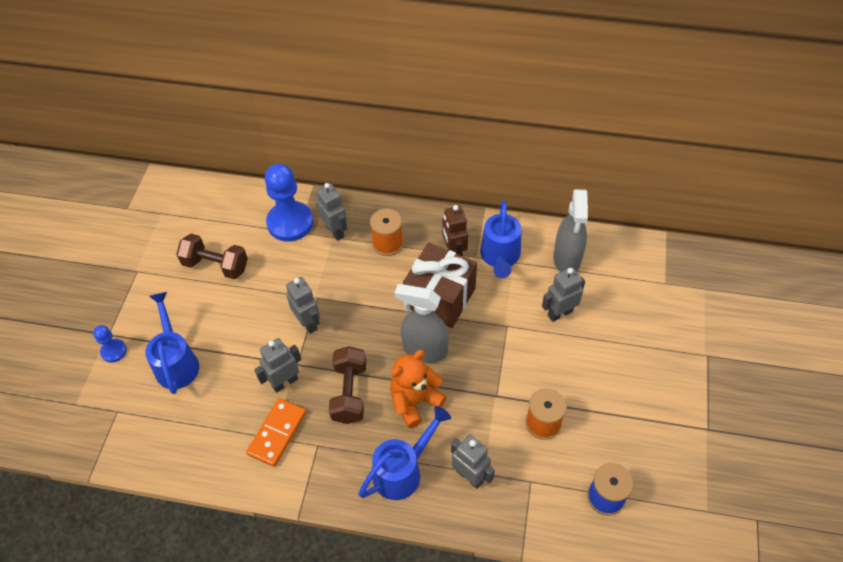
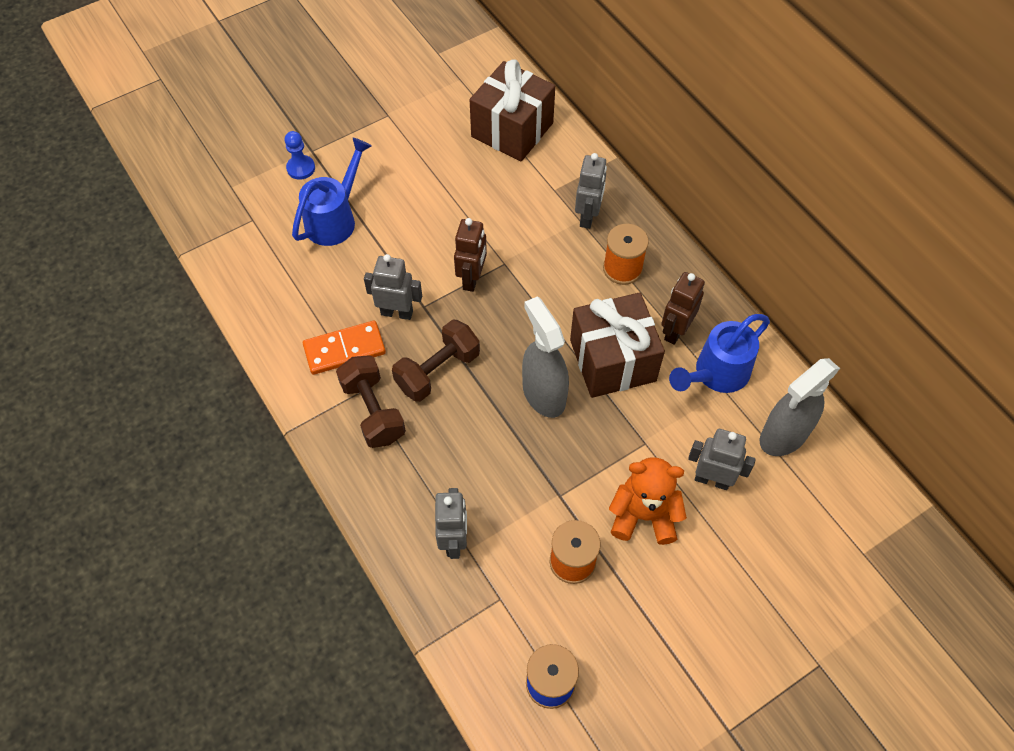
camera: 45 degrees right, 5 degrees up
(216, 265) = (453, 162): brown dumbbell -> brown dumbbell (373, 411)
(231, 217) = (512, 130): none -> brown gift
(290, 223) = (557, 176): blue pawn -> none
(308, 323) = (472, 279): grey robot -> brown robot
(402, 471) = (404, 478): blue watering can -> none
(415, 401) = (482, 431): orange teddy bear -> orange teddy bear (643, 515)

